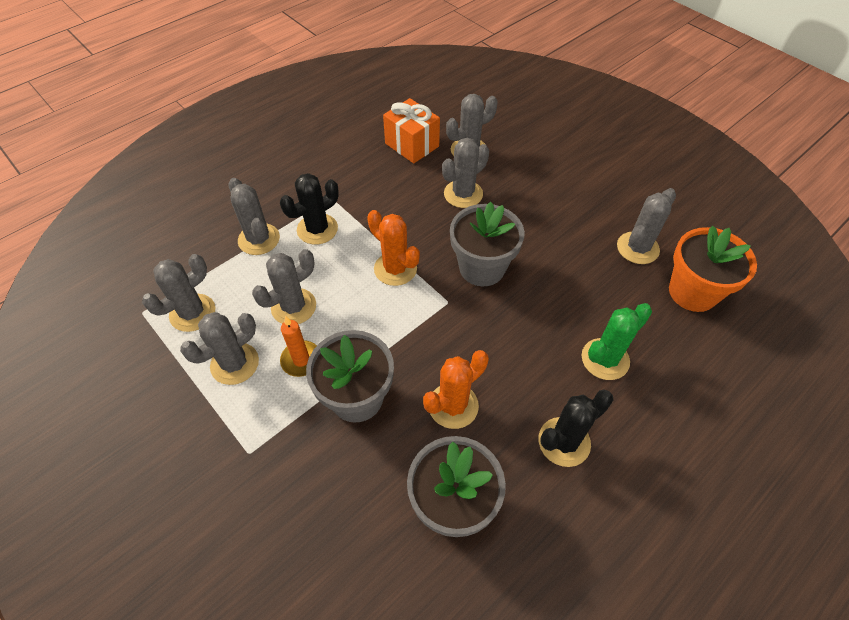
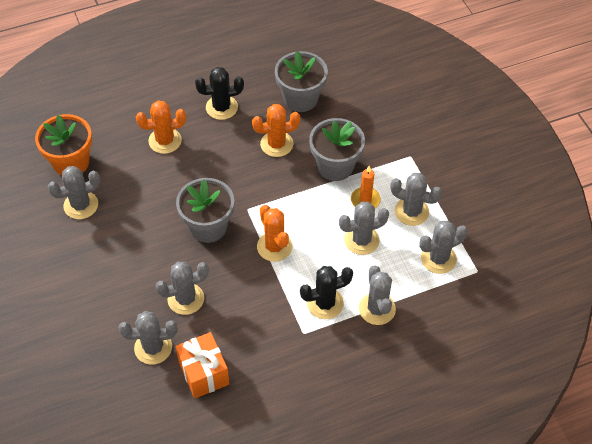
camera: 160 degrees left, 0 degrees up
(235, 364) = (411, 211): grey cactus -> grey cactus turned 45 degrees clockwise
(605, 359) = (165, 141): green cactus -> orange cactus

